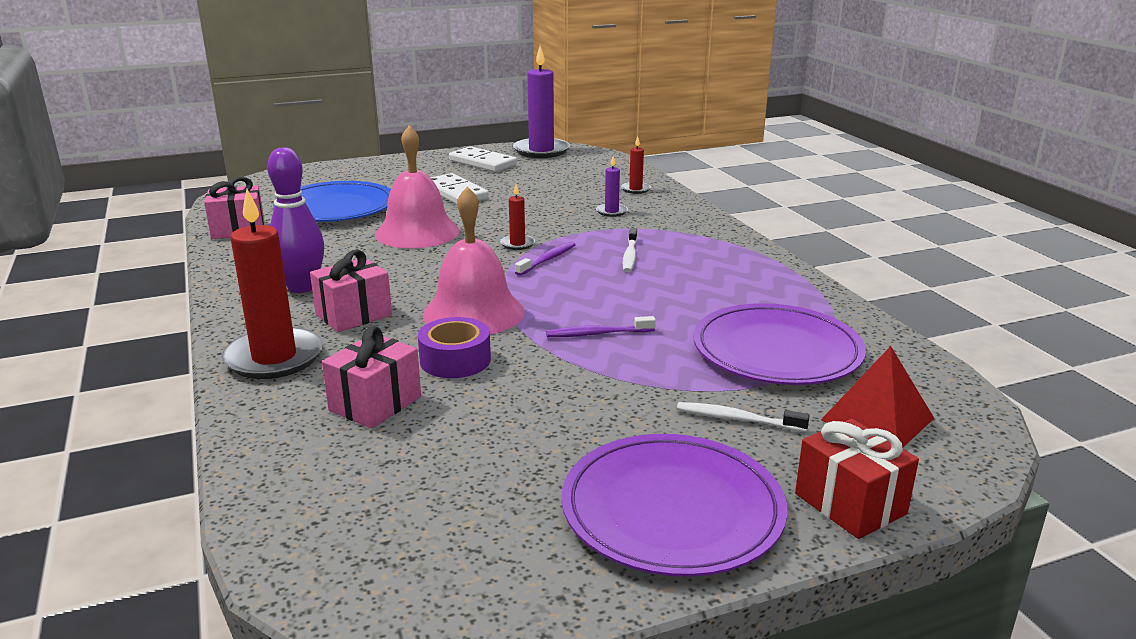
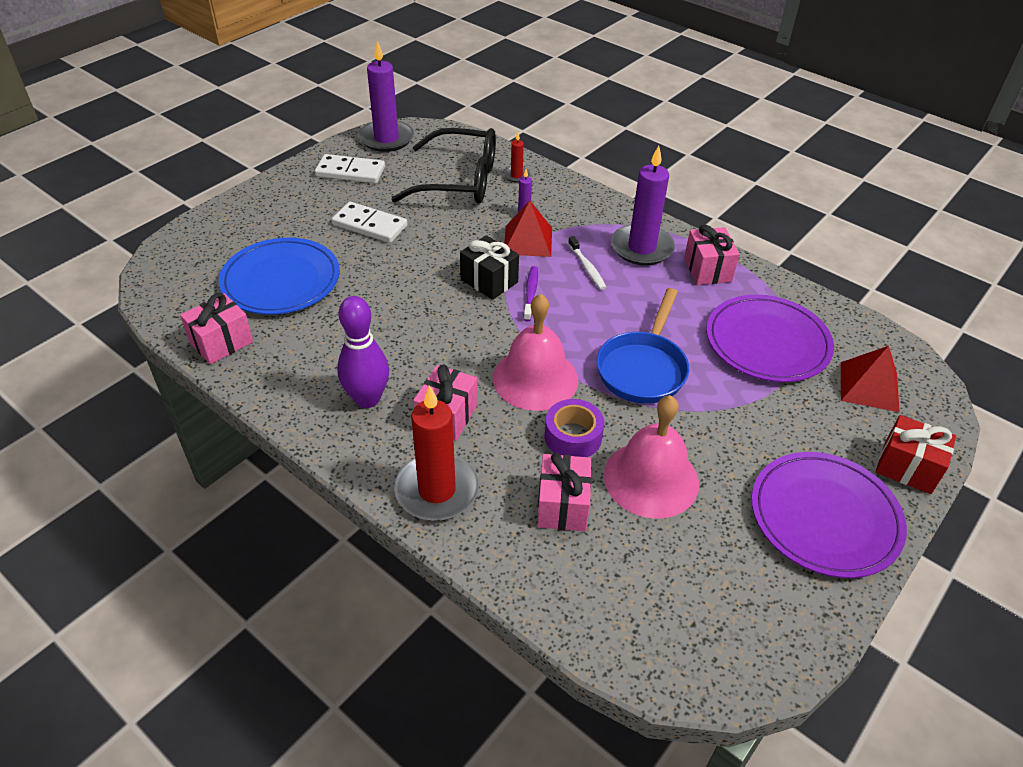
camera: 30 degrees left, 20 degrees up
(417, 232) = (391, 292): pink bell -> pink bell (651, 479)
(517, 244) = (489, 281): red candle -> black gift
(575, 183) = (460, 181): none -> black glasses
(591, 228) = (528, 240): none -> red pyramid
(598, 334) = (643, 368): purple toothbrush -> blue pan
(709, 255) = (642, 248): none -> purple candle
(738, 419) = (797, 420): white toothbrush -> none
(768, 284) = (707, 269): none -> pink gift

